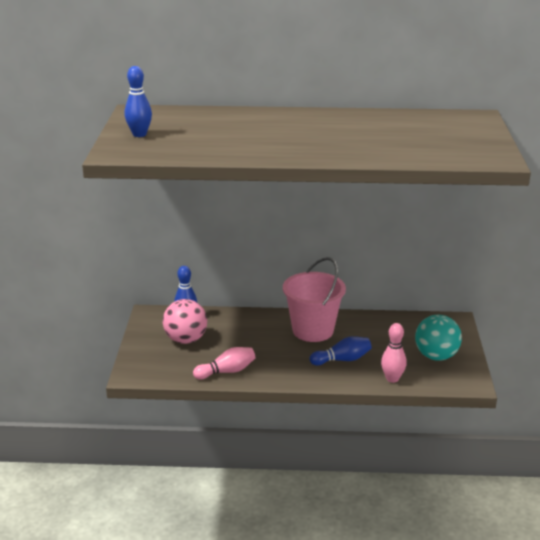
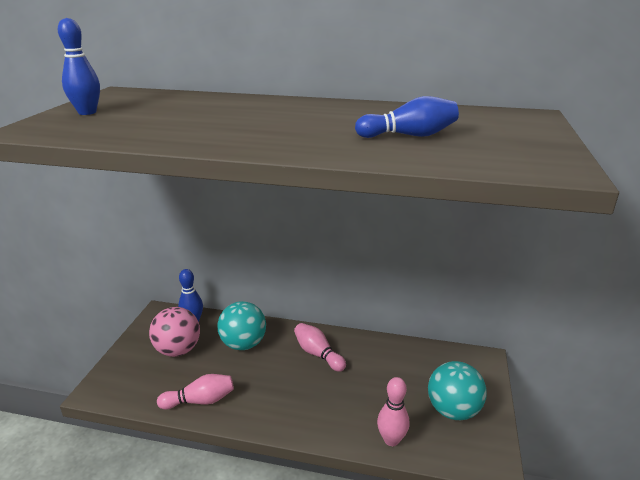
camera: 10 degrees right, 0 degrees up
(243, 330) = (243, 344): none -> turquoise ball
(313, 330) = (318, 354): pink bucket -> pink bowling pin
(342, 360) = (338, 401): blue bowling pin -> blue bowling pin (409, 136)

